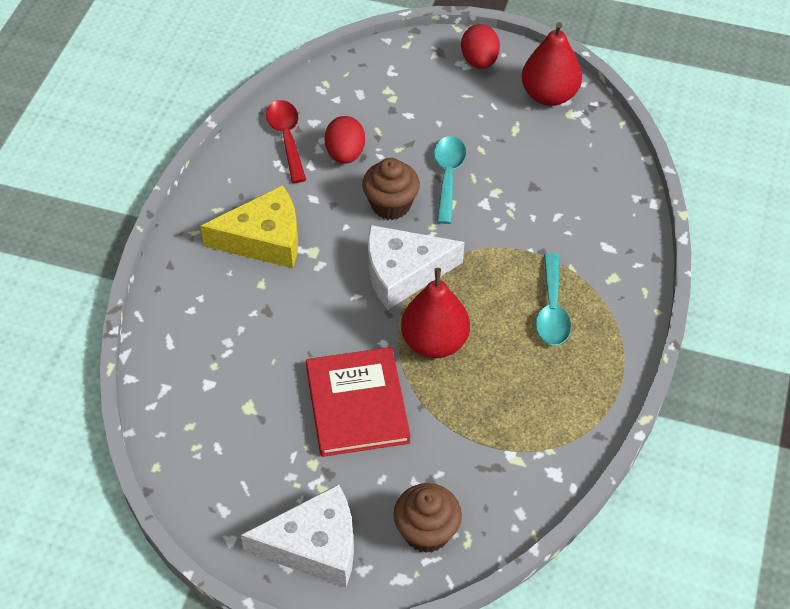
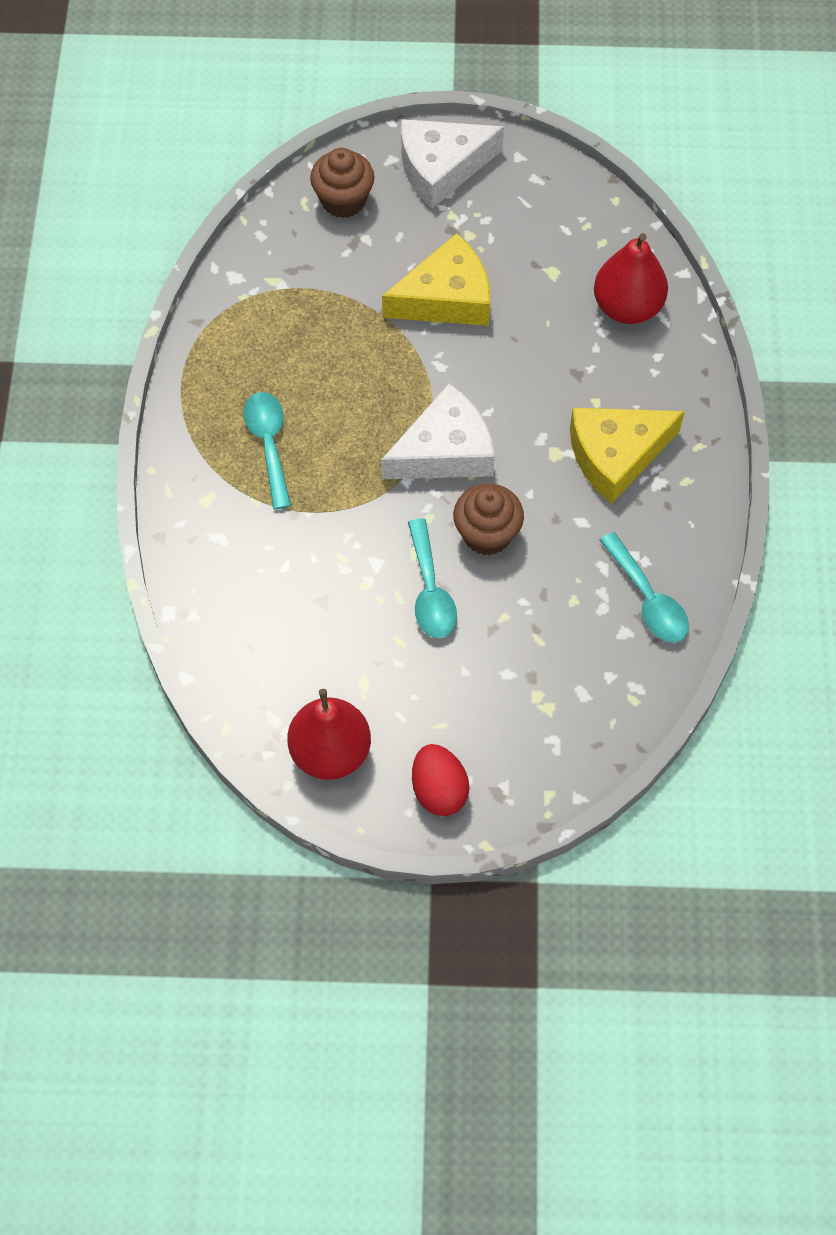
camera: 165 degrees right, 10 degrees up
(287, 138) = (648, 599): red spoon -> turquoise spoon
(345, 154) = (566, 593): red egg -> none
(357, 404) = (446, 298): red book -> yellow cheese
(434, 342) = (387, 379): red pear -> red pear (627, 307)

